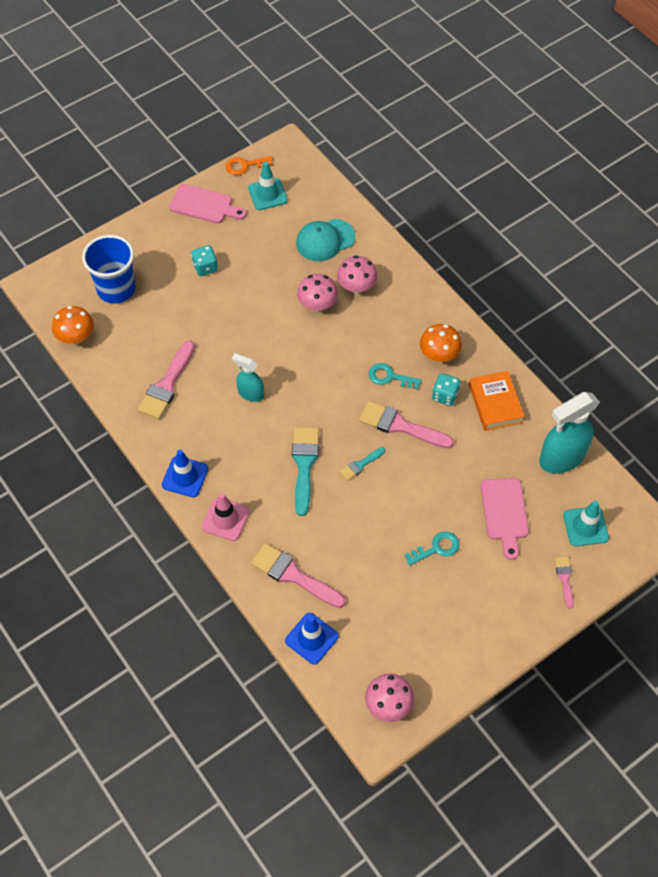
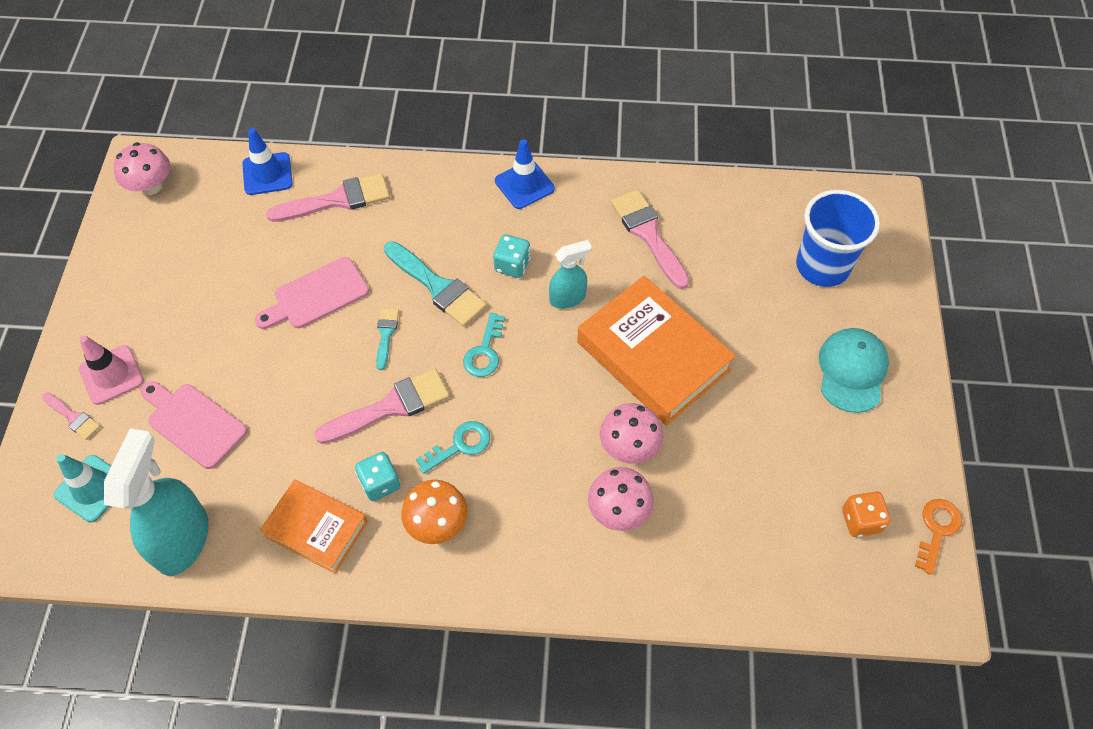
camera: 130 degrees right, 0 degrees up
(76, 337) = (781, 196): orange mushroom -> none
(204, 205) = (894, 434): pink cutting board -> pink cutting board (316, 295)
(205, 267) = (786, 369): turquoise dice -> turquoise dice (512, 265)
(225, 519) = (447, 187): pink traffic cone -> pink traffic cone (111, 375)
(252, 329) = (653, 356): none -> orange book
(267, 194) = (861, 520): turquoise traffic cone -> orange dice
(325, 240) = (724, 531): turquoise cap -> turquoise cap (852, 371)
(437, 548) = (230, 331): turquoise key -> turquoise key (484, 352)

